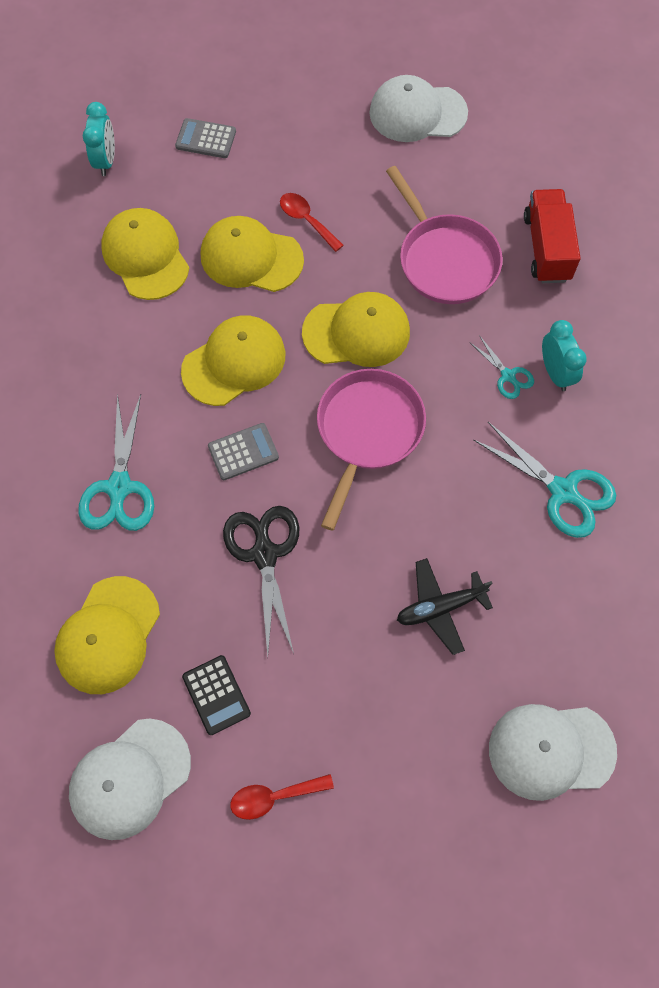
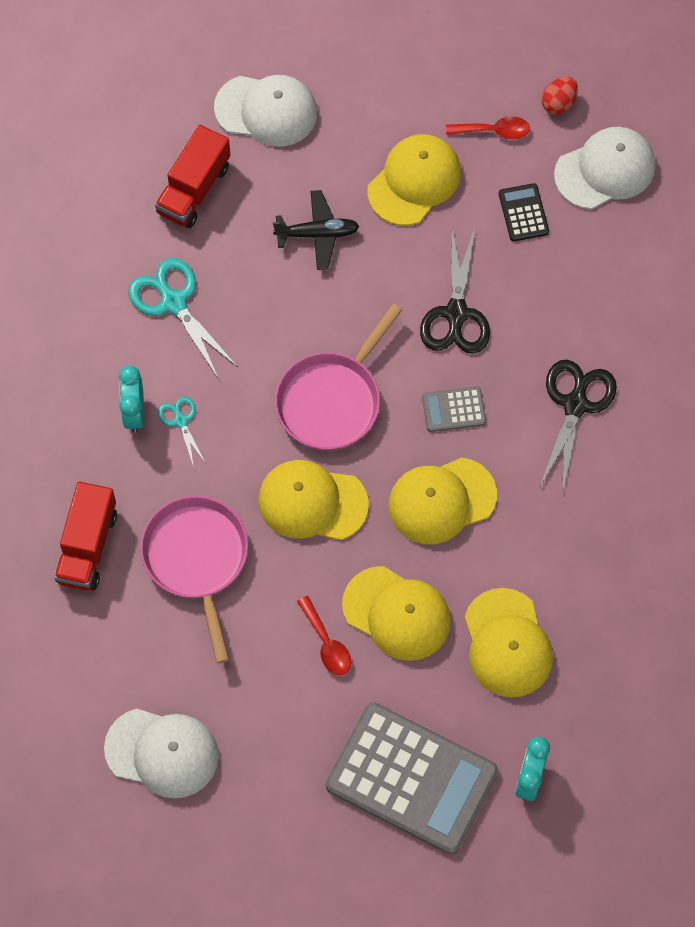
camera: 165 degrees left, 0 degrees up
(108, 635) = (605, 280): yellow cap -> yellow cap (414, 181)
(119, 488) = (575, 404): turquoise scissors -> black scissors
(203, 860) = (558, 103): none -> red egg
(206, 139) = (411, 779): grey calculator -> grey calculator, size x2.34
(593, 625) = (194, 189): none -> red truck

